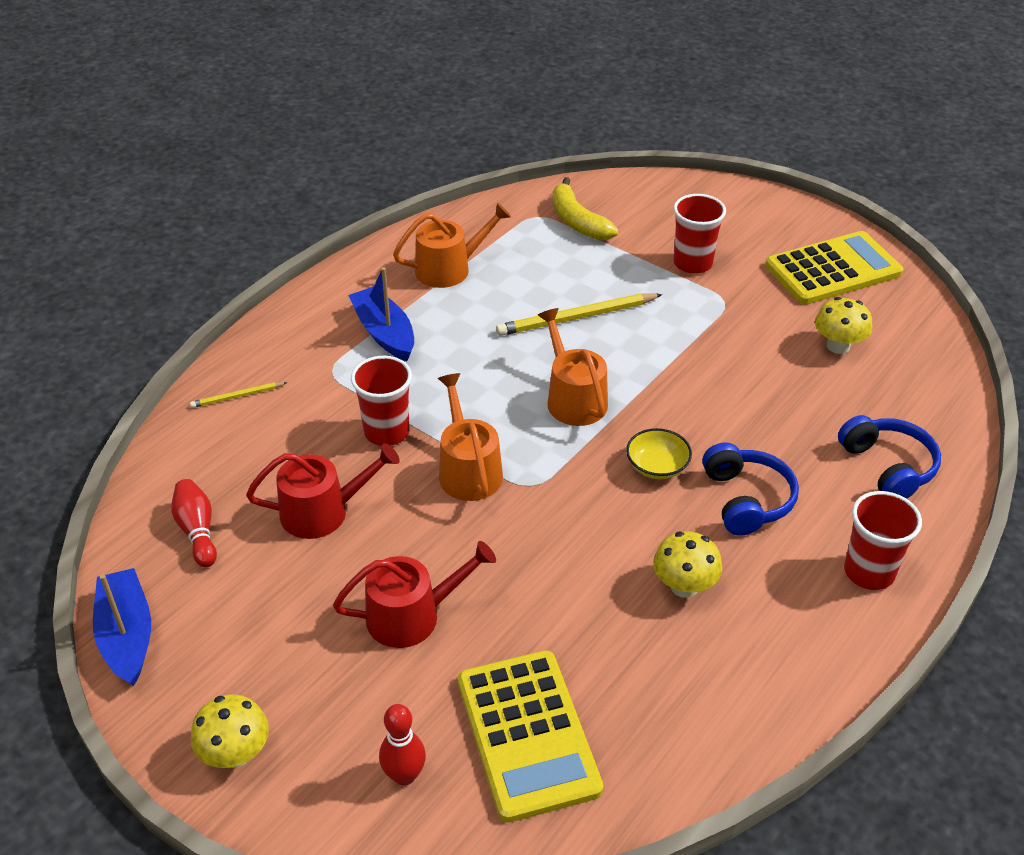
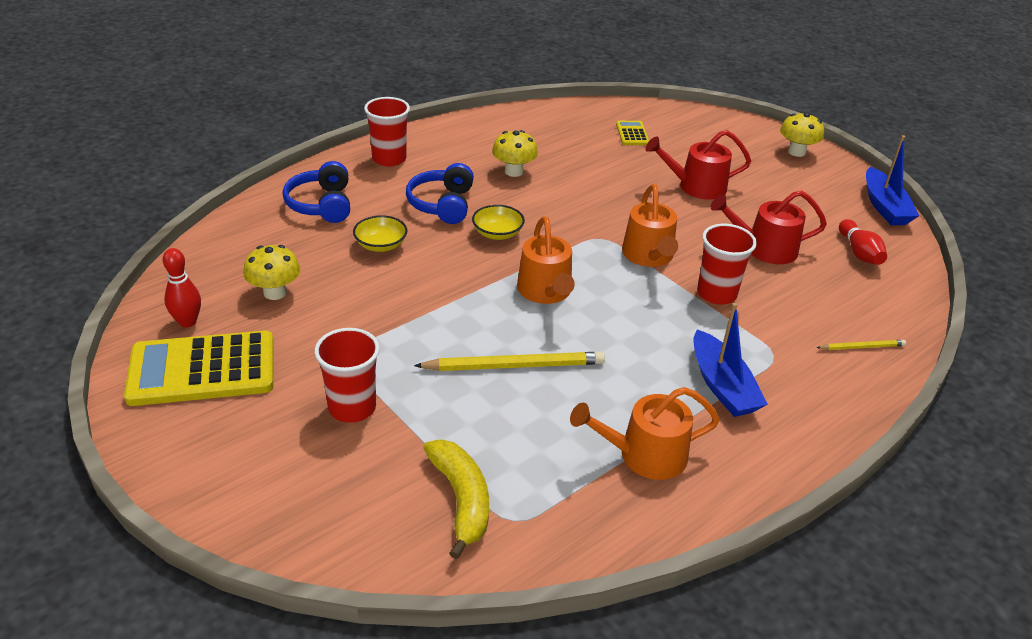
camera: 170 degrees left, 5 degrees down
(404, 775) = (701, 132): red bowling pin -> red bowling pin (187, 322)
(527, 735) = (632, 134): yellow calculator -> yellow calculator, size x0.46
(778, 422) = (381, 245): none -> yellow bowl

